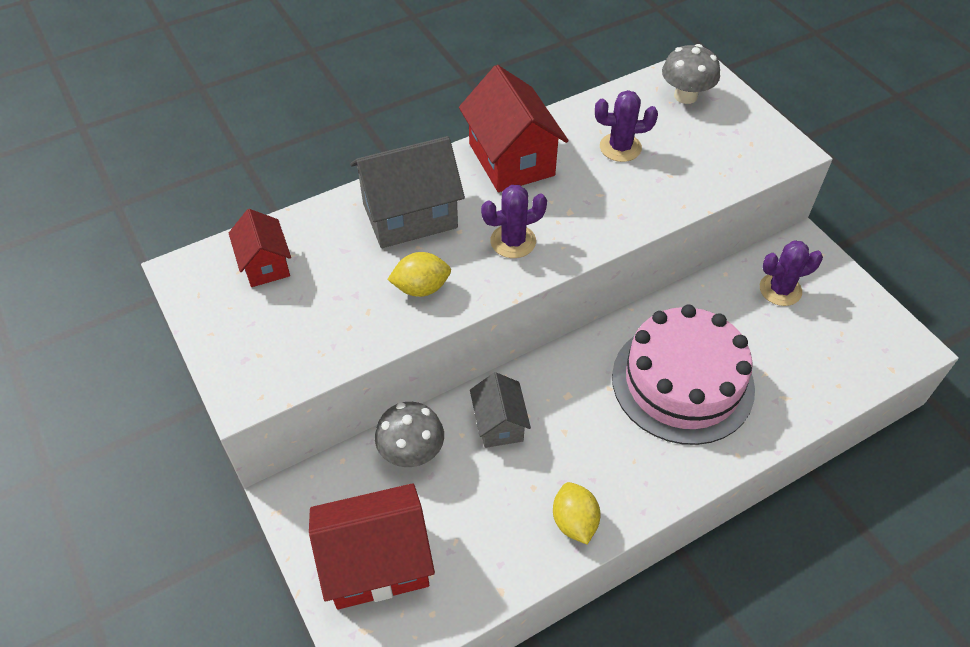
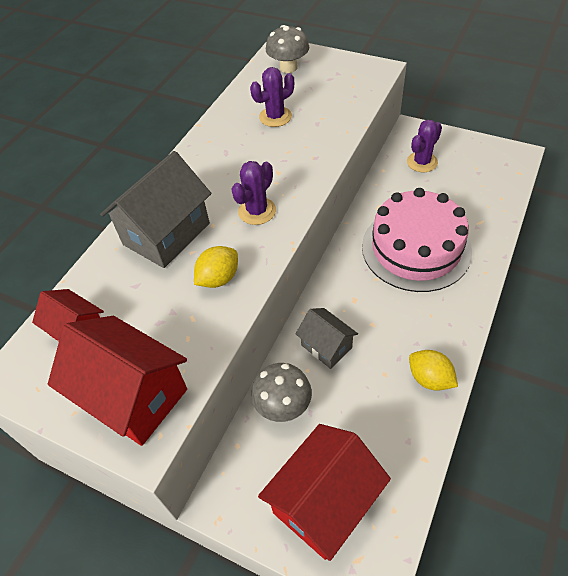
camera: 30 degrees left, 0 degrees up
(511, 159) = (208, 160): red house -> red house (133, 396)

